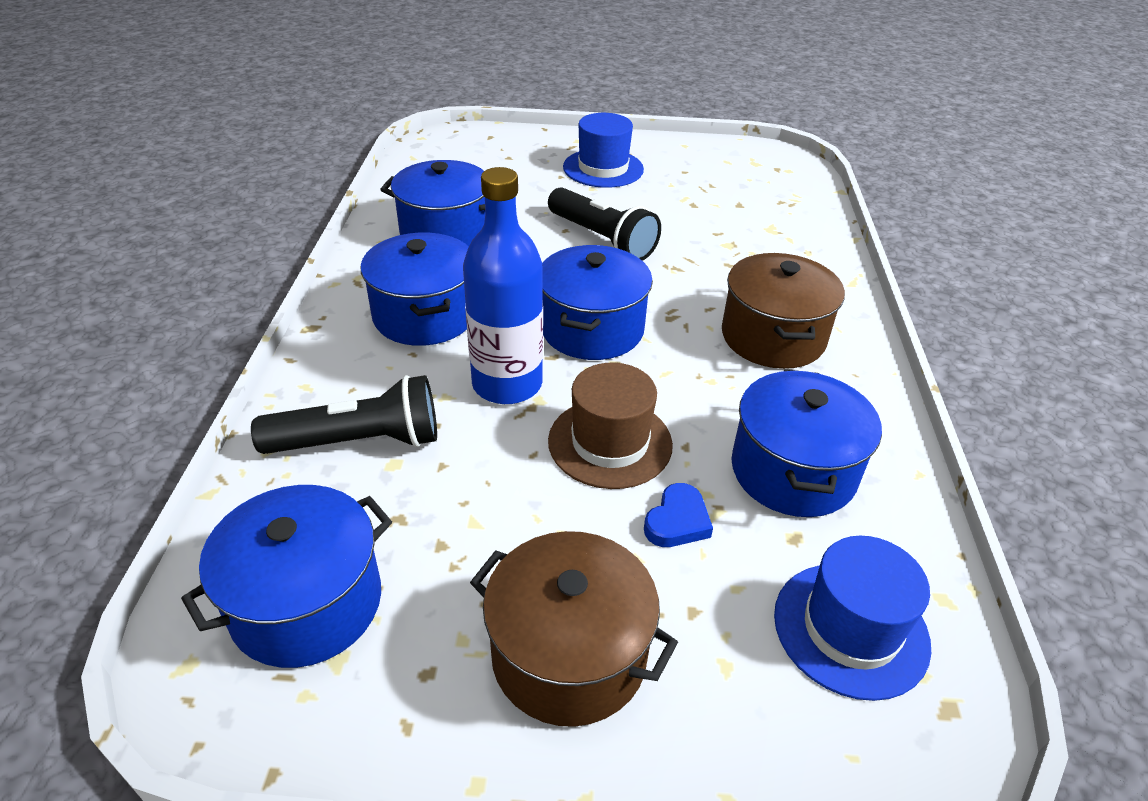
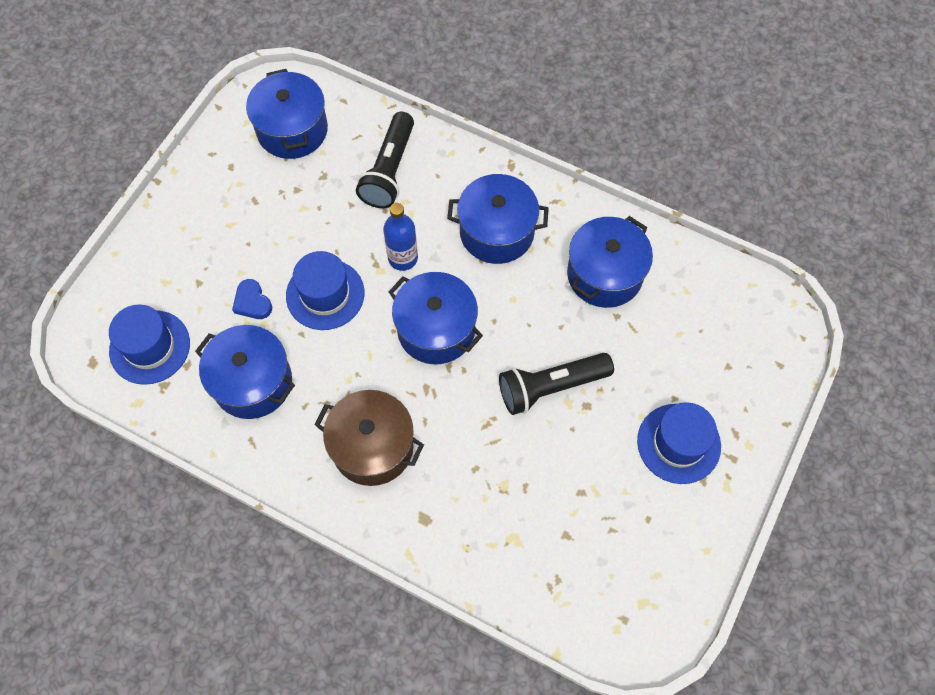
camera: 115 degrees right, 25 degrees up
(507, 384) = (403, 258): blue bottle -> blue bottle, size x0.64
(569, 655) = (207, 222): brown pot -> none
(610, 442) = (325, 294): brown hat -> blue hat

